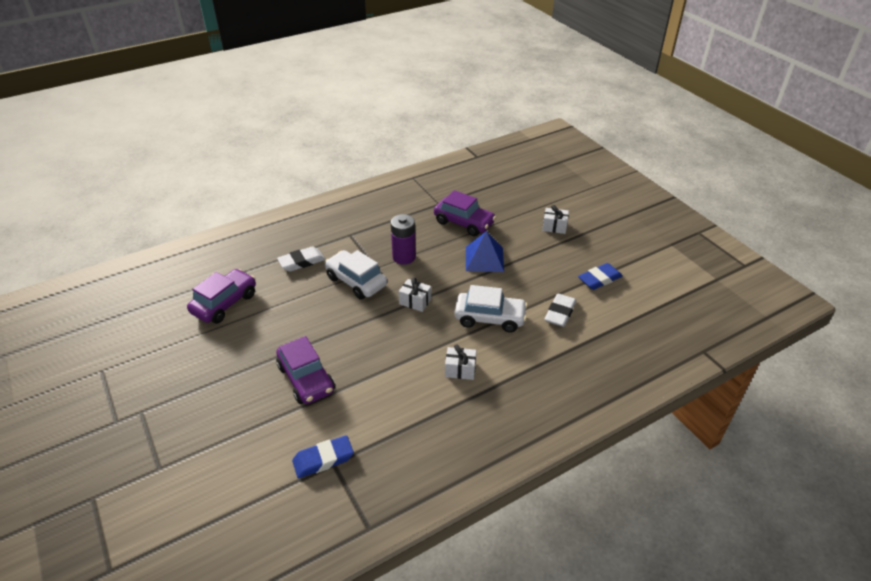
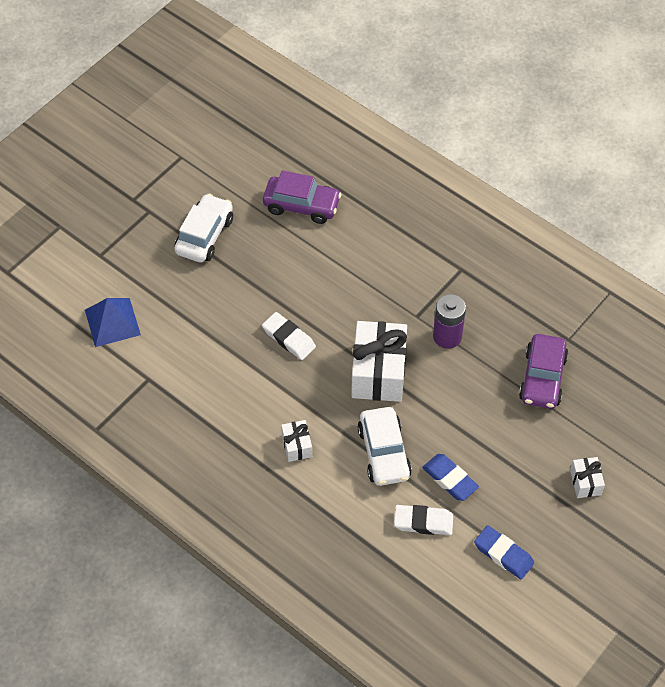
camera: 70 degrees right, 15 degrees up
(301, 262) = (393, 243): white eraser -> white eraser (289, 338)
(306, 379) = (233, 318): purple car -> none
(323, 459) = (149, 369): blue eraser -> blue eraser (450, 479)
(356, 281) = (385, 306): white car -> white car (204, 235)
(415, 301) = (378, 372): white gift -> white gift, size x2.08
(484, 259) = (483, 420): blue pyramid -> blue pyramid (112, 322)

